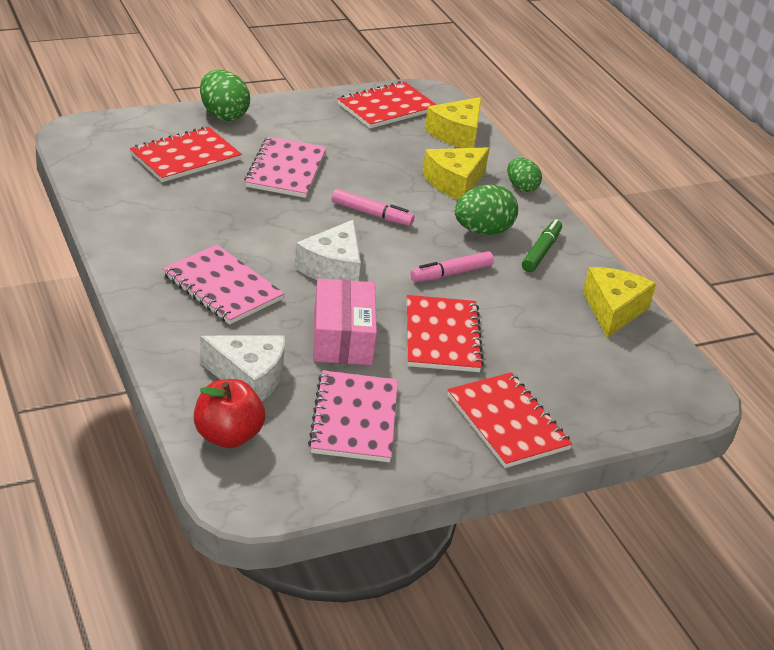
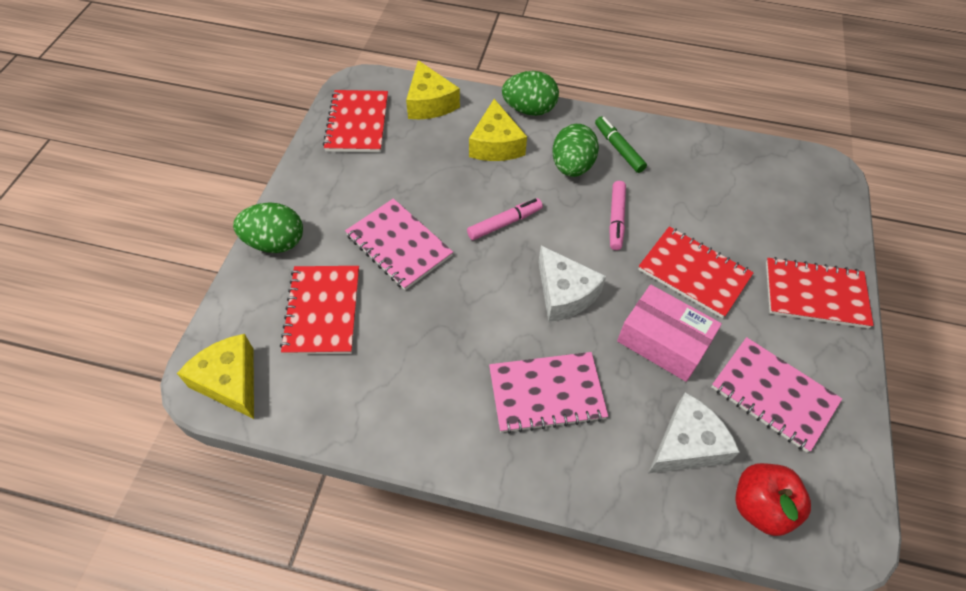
camera: 50 degrees left, 20 degrees up
(521, 187) = (529, 110): green egg -> green egg, size x1.56
(613, 310) = (711, 152): yellow cheese -> yellow cheese (230, 381)

